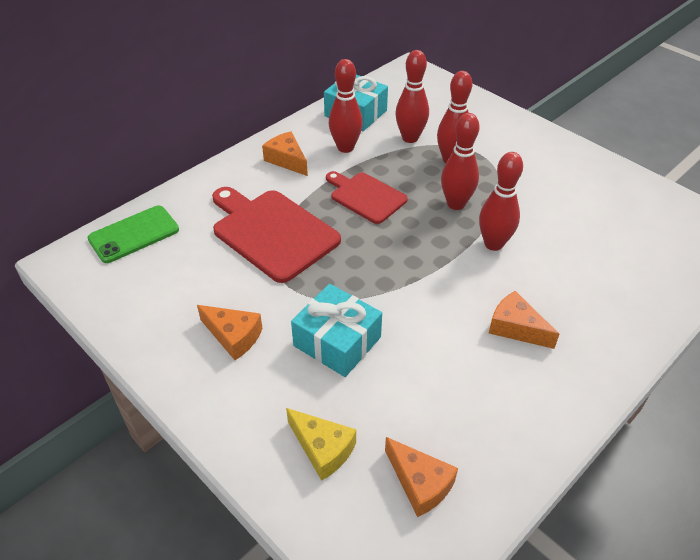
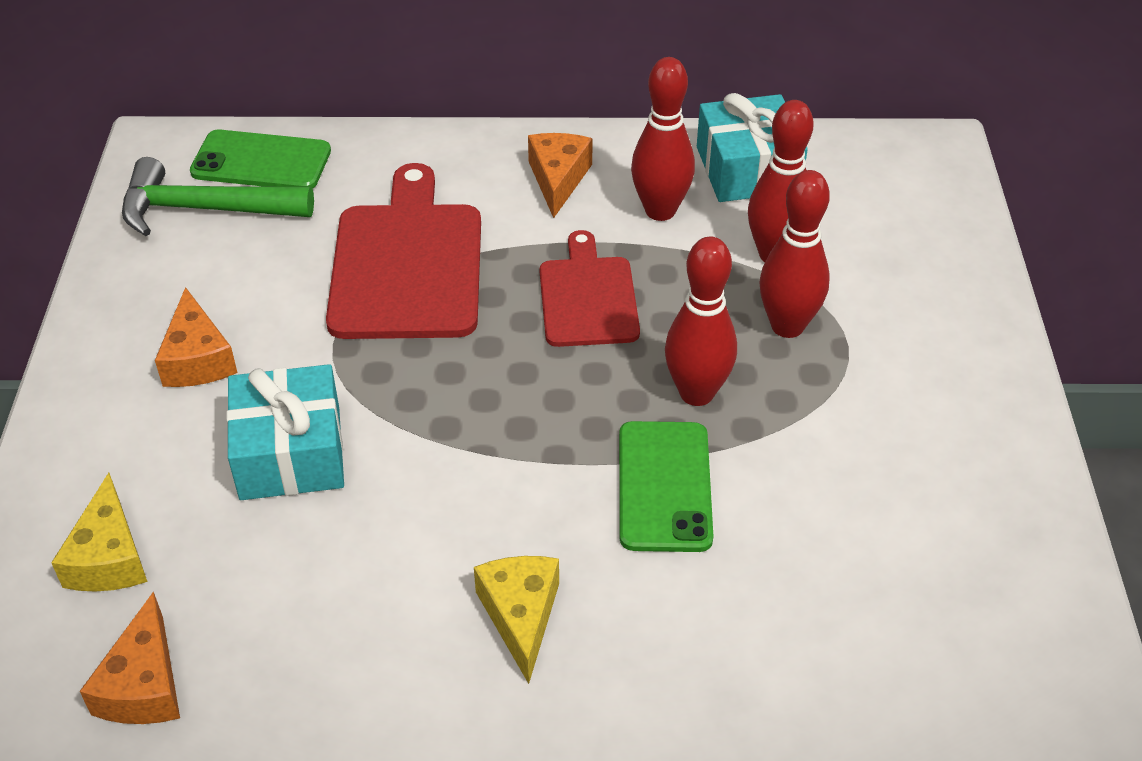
camera: 45 degrees right, 0 degrees up
(136, 272) = (205, 209): none -> green hammer
(493, 244) = (664, 486): red bowling pin -> green phone
(516, 328) = (520, 616): orange cheese -> yellow cheese

